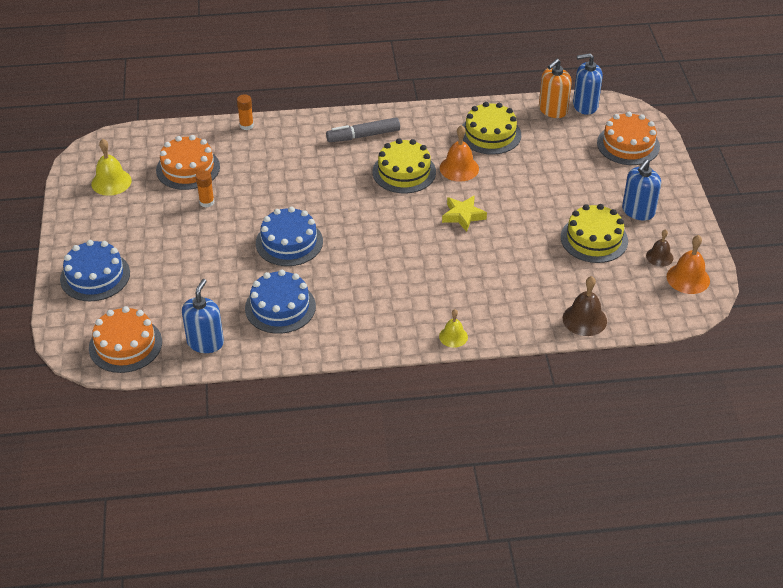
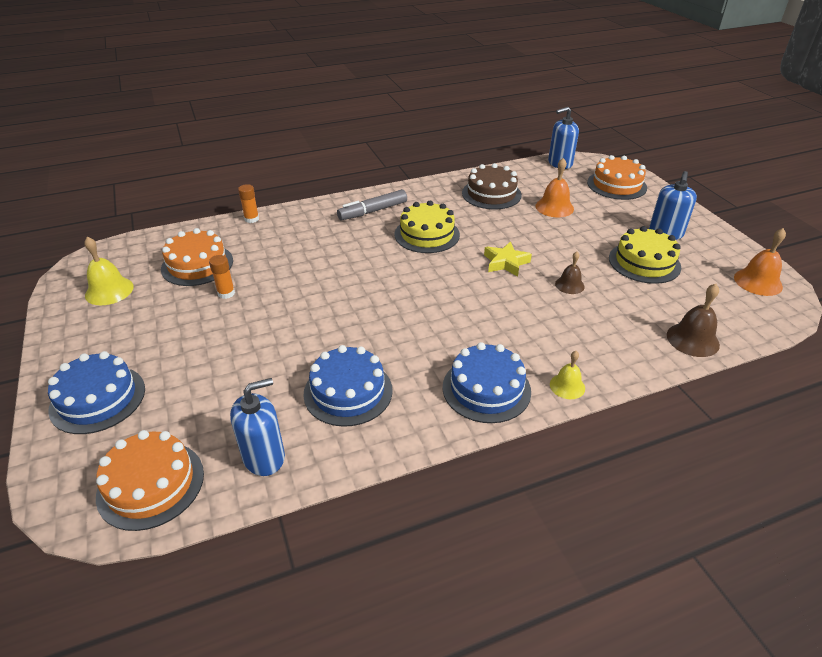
camera: 15 degrees left, 5 degrees down
(205, 342) = (264, 457): blue soap dispenser -> blue soap dispenser turned 60 degrees clockwise
(289, 242) = (333, 318): blue cake -> blue cake (486, 389)
(459, 168) = (478, 224): orange bell -> orange bell (554, 207)
(490, 134) = (491, 194): yellow cake -> brown cake
(553, 110) = (535, 170): orange soap dispenser -> none
(659, 257) = (716, 267): brown bell -> brown bell (569, 285)

